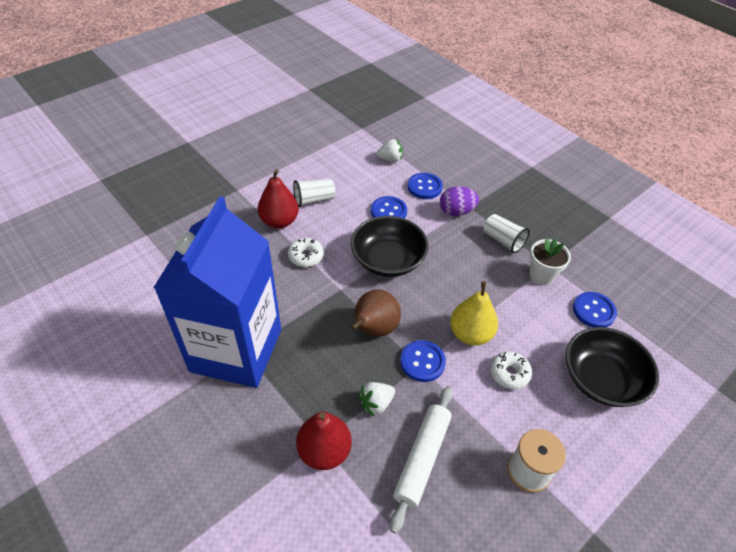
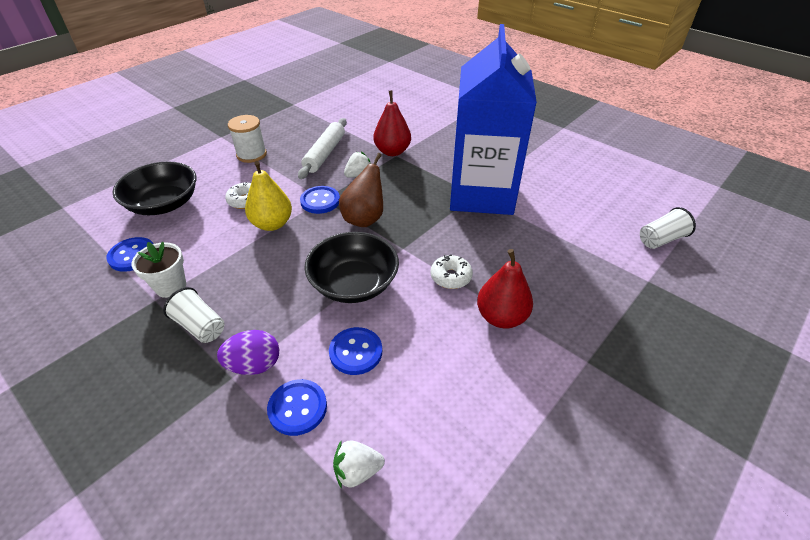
camera: 175 degrees right, 5 degrees down
(314, 199) = (468, 358): white cup -> white cup (661, 239)

